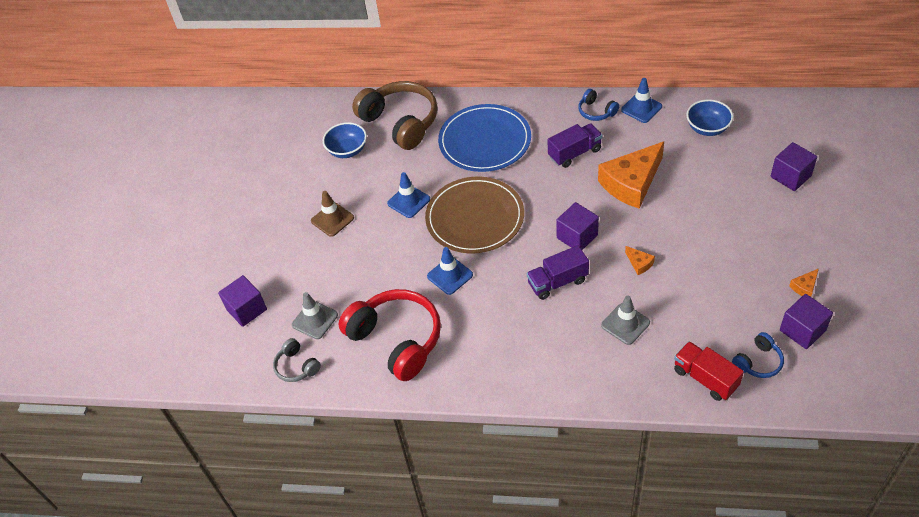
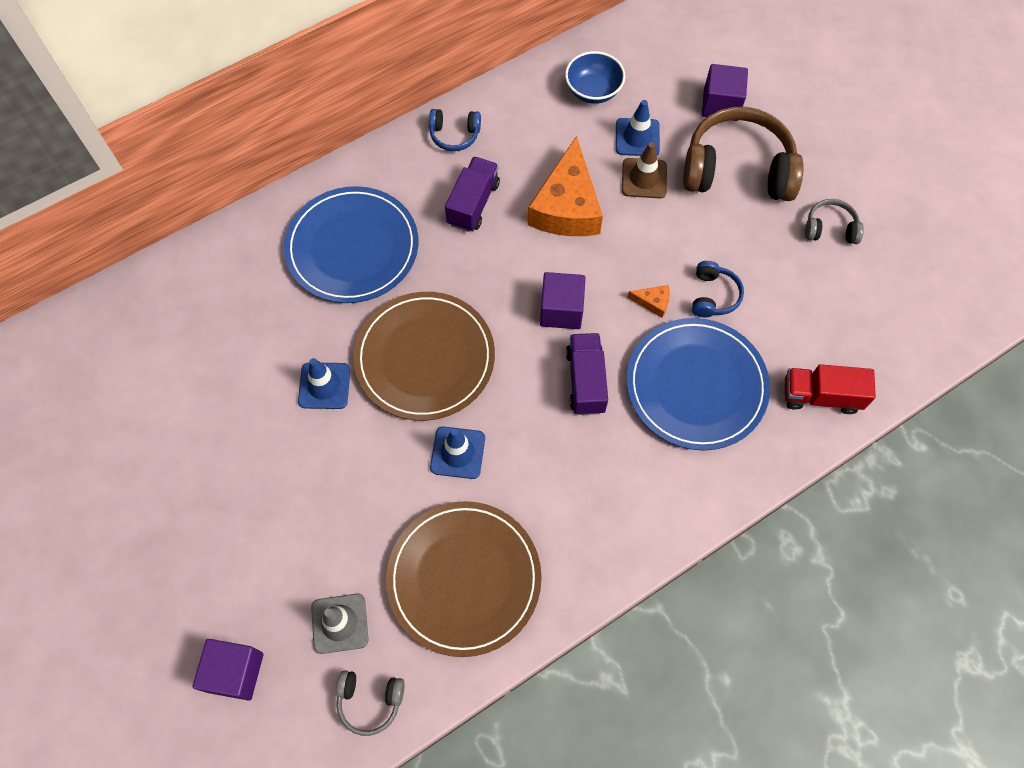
camera: 45 degrees left, 15 degrees up
(332, 219) = (244, 472): brown traffic cone -> brown traffic cone (644, 178)
(347, 150) = (181, 362): blue bowl -> none
(396, 340) = (464, 578): red headphones -> brown plate
(400, 122) = (221, 282): brown headphones -> brown headphones (737, 169)
(557, 282) = (586, 381): purple truck -> purple truck turned 150 degrees clockwise
(625, 324) = (696, 385): grey traffic cone -> blue plate
(641, 108) = (502, 103): blue traffic cone -> blue traffic cone (637, 137)
(758, 362) = (853, 343): blue headphones -> blue headphones (713, 295)
(802, 330) = (865, 280): purple cube -> none
(804, 287) = (830, 228): orange cheese -> grey headphones

